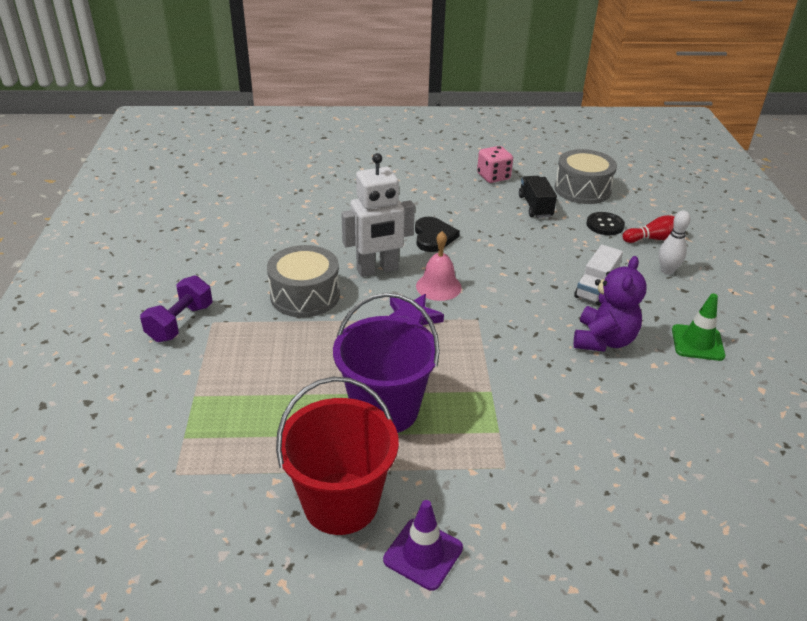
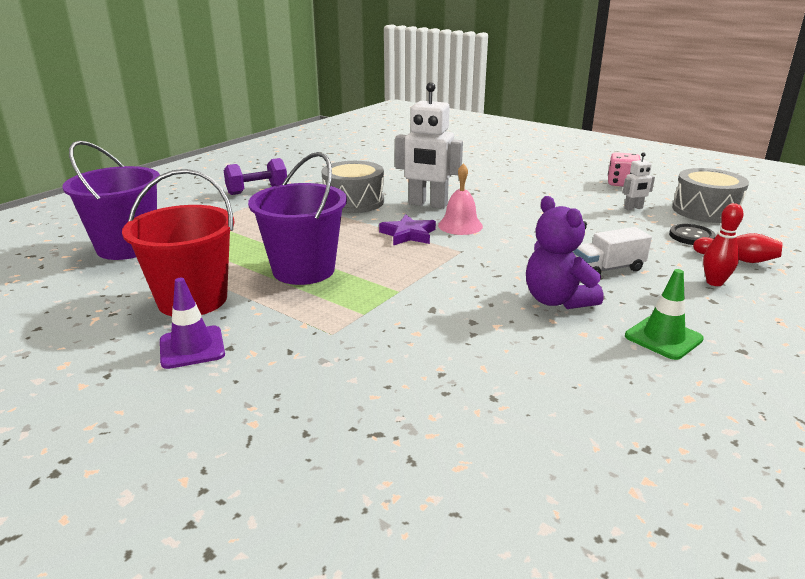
camera: 40 degrees right, 10 degrees down
(161, 477) = (127, 247): none -> purple bucket
(433, 237) = (505, 200): black heart -> none
(535, 206) = (633, 208): black truck -> white robot
(603, 340) = (557, 300): purple teddy bear -> purple teddy bear turned 90 degrees clockwise
(667, 270) = (714, 282): white bowling pin -> red bowling pin

